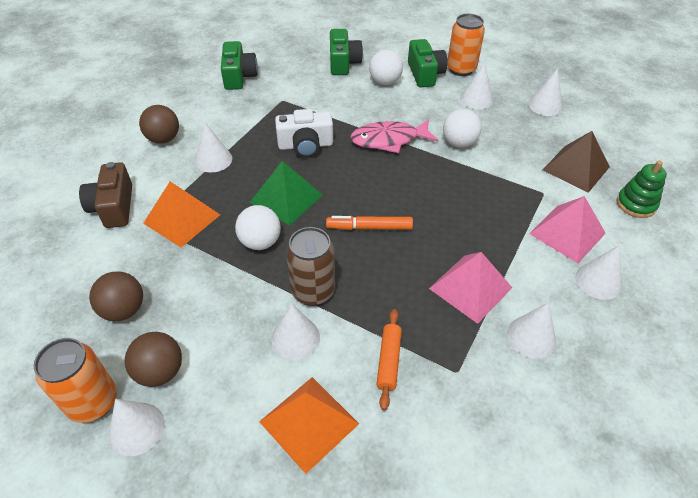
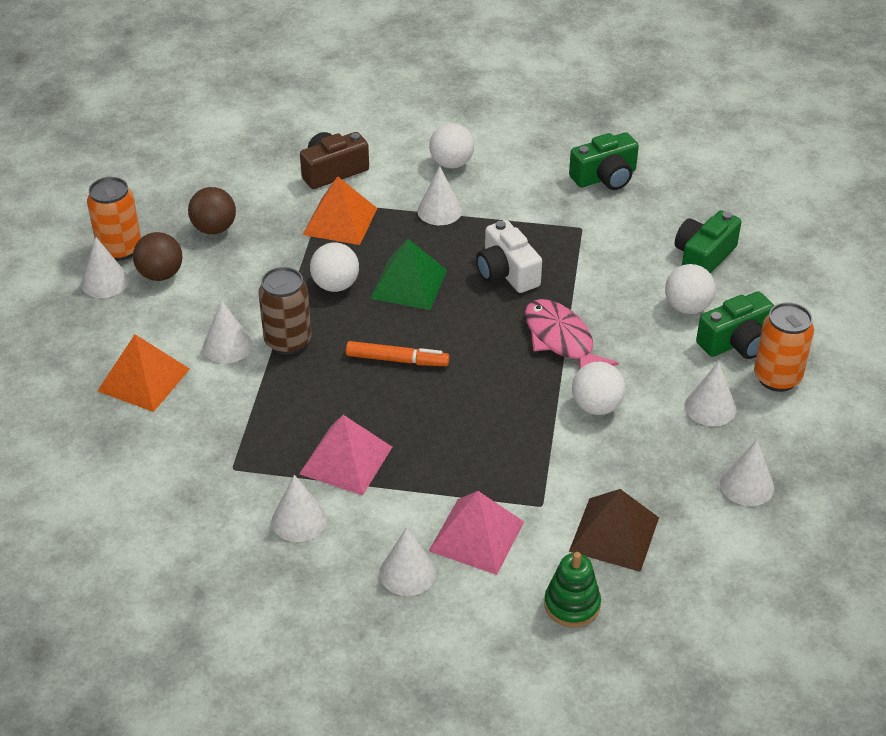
camera: 70 degrees right, 5 degrees down
(163, 139) = (451, 163): brown ball -> white ball
(343, 63) = (703, 257): green camera -> green camera turned 150 degrees clockwise
(369, 227) = (397, 360): orange marker -> orange marker turned 120 degrees clockwise
(388, 361) = (226, 416): orange rolling pin -> none

